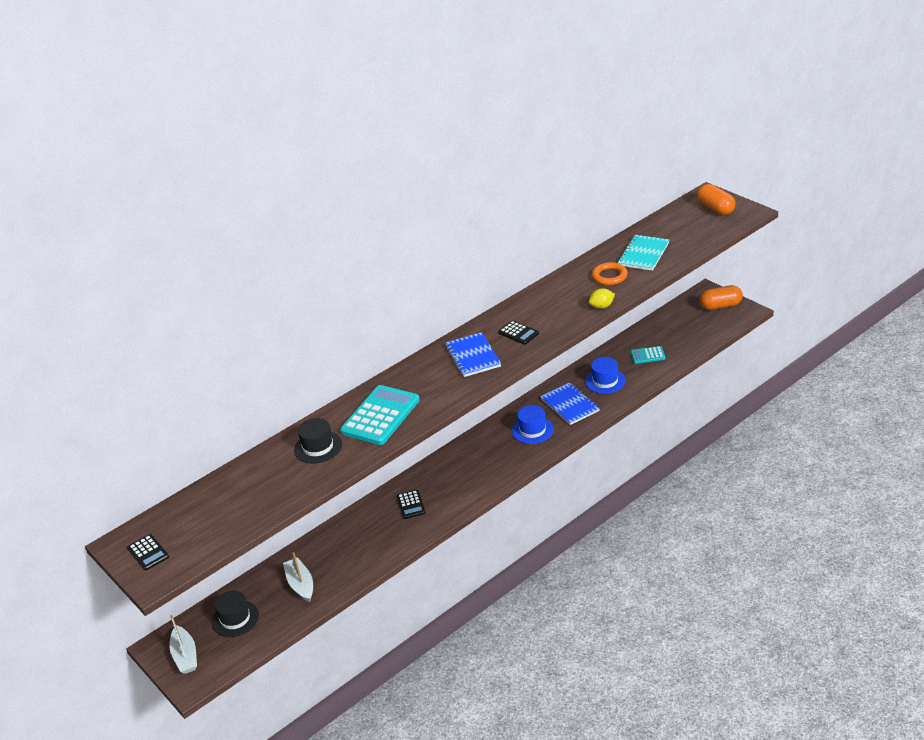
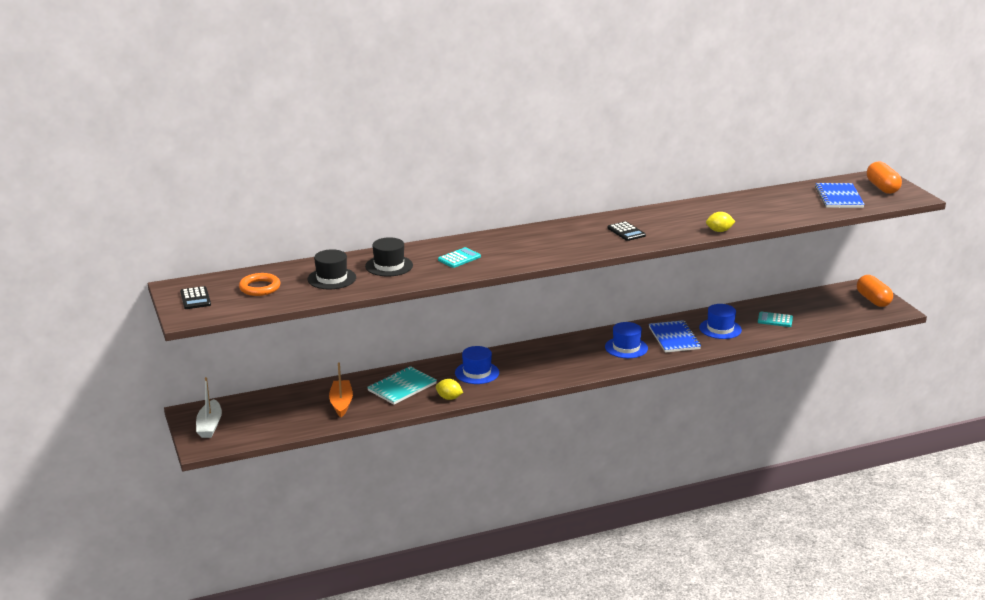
camera: 15 degrees right, 10 degrees down
(235, 618) = (269, 411): black hat -> black hat (331, 278)
(300, 584) = (341, 403): white boat -> orange boat
(380, 416) = (459, 258): turquoise calculator -> turquoise calculator, size x0.50
(400, 544) = (449, 398): none -> yellow lemon
(410, 505) = (477, 373): black calculator -> blue hat
(473, 356) = (572, 238): blue notebook -> blue notebook (839, 197)
(609, 276) = (742, 212): orange ring -> orange ring (260, 288)
(643, 254) = (786, 204): turquoise notebook -> turquoise notebook (402, 387)
(720, 306) = (873, 300): orange capsule -> orange capsule turned 60 degrees clockwise

